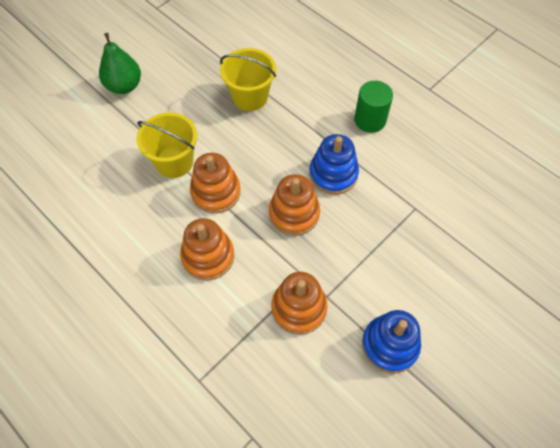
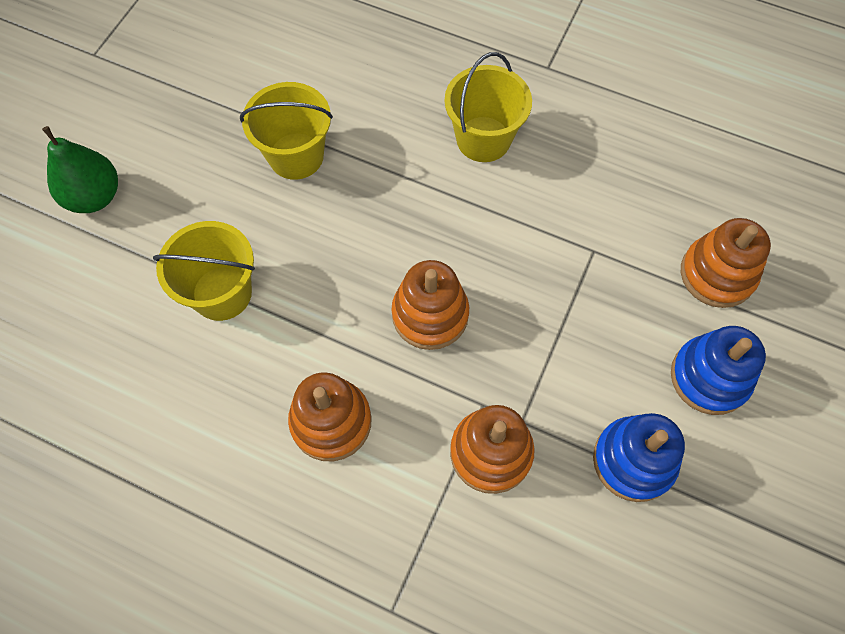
camera: 20 degrees left, 5 degrees up
(216, 192) = (303, 320): orange stacking toy -> orange stacking toy (717, 274)
(333, 174) = (463, 237): blue stacking toy -> blue stacking toy (709, 377)
(370, 120) = (483, 139): green cylinder -> yellow bucket

